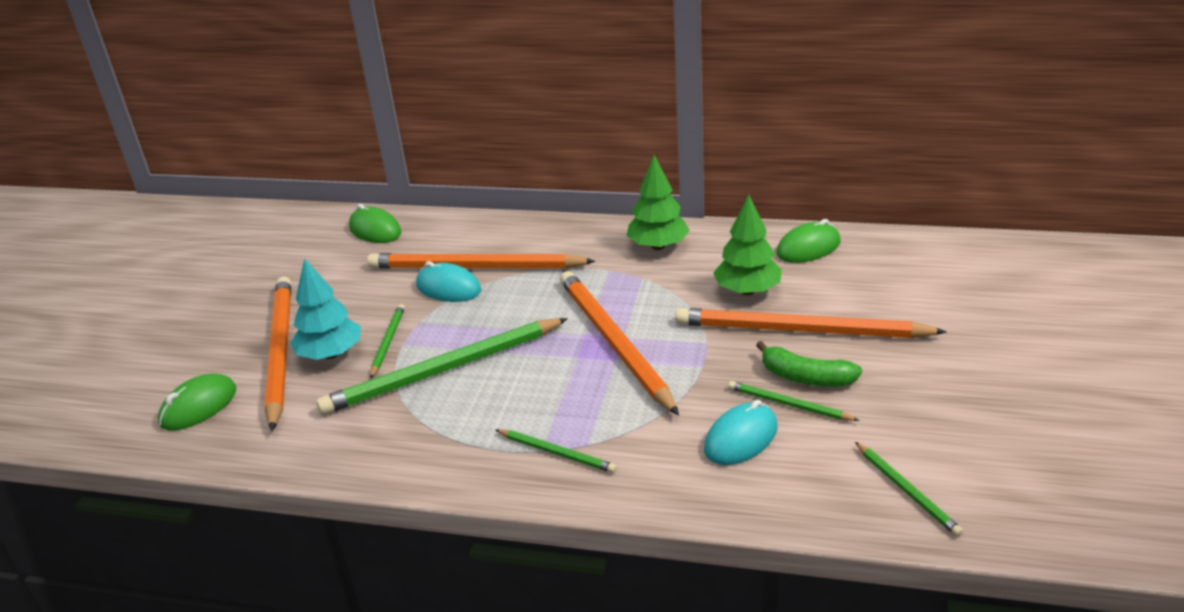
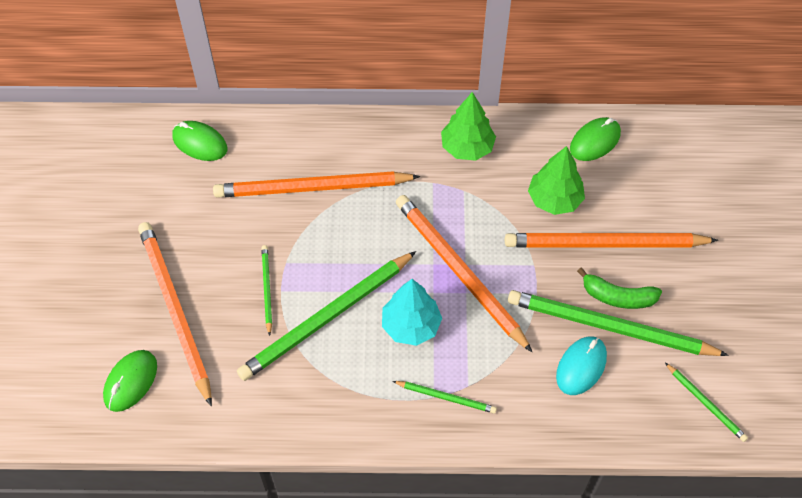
camera: 15 degrees left, 25 degrees up
(330, 354) = (221, 309): turquoise tree -> turquoise tree (411, 326)
(448, 288) = (297, 217): turquoise mouse -> none
(788, 404) = (610, 327): green pencil -> green pencil, size x2.13

